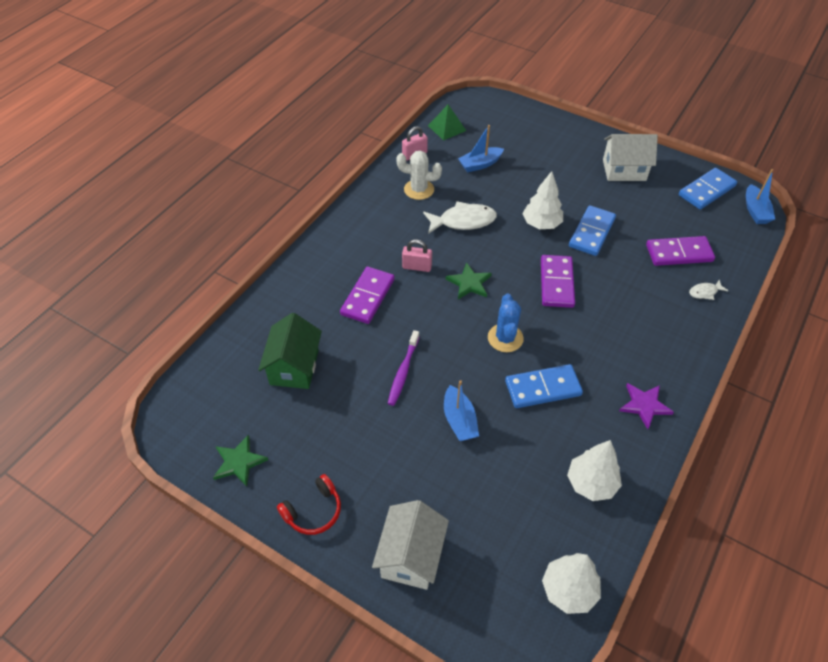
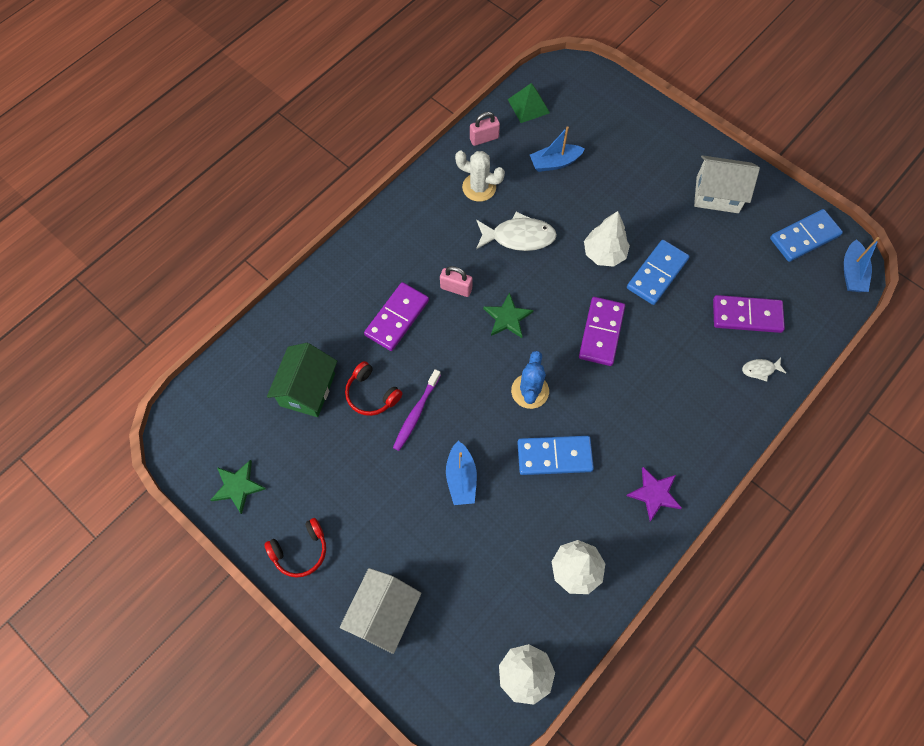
camera: 10 degrees right, 15 degrees up
(357, 362) = (371, 394): none -> red headphones

